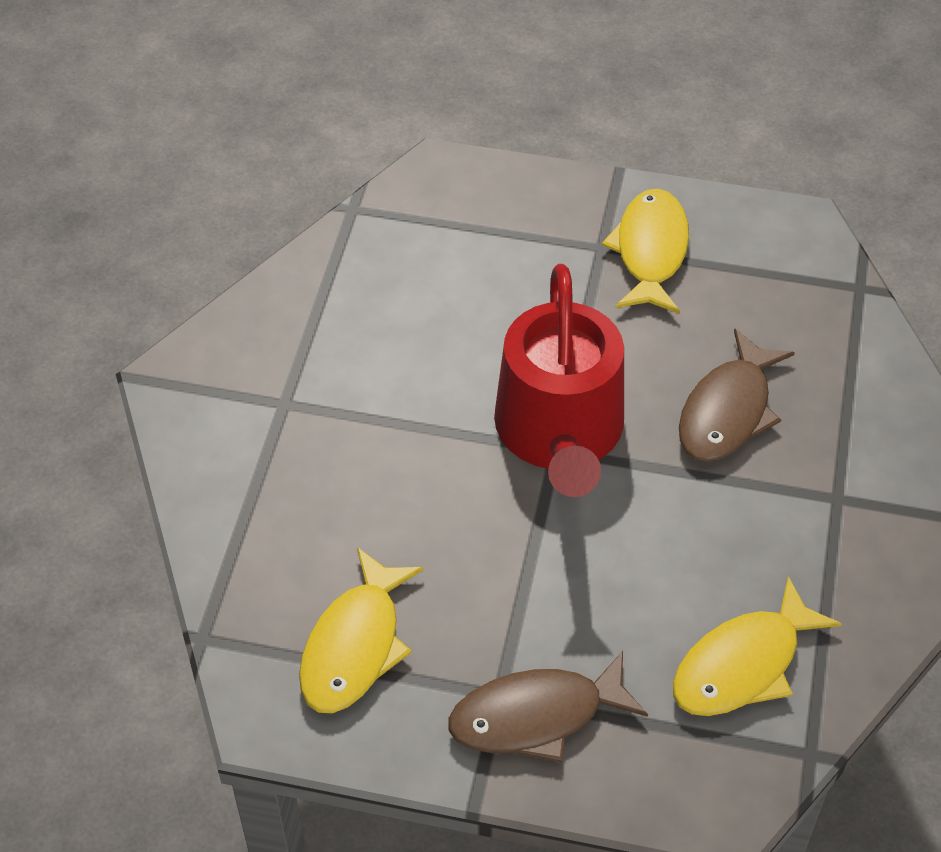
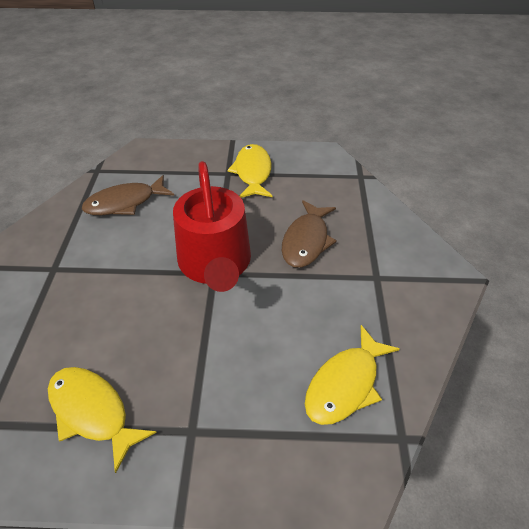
camera: 10 degrees left, 5 degrees down
(355, 646) = (92, 412): yellow fish -> yellow fish turned 120 degrees clockwise
(536, 716) = (217, 443): brown fish -> brown fish (125, 203)

